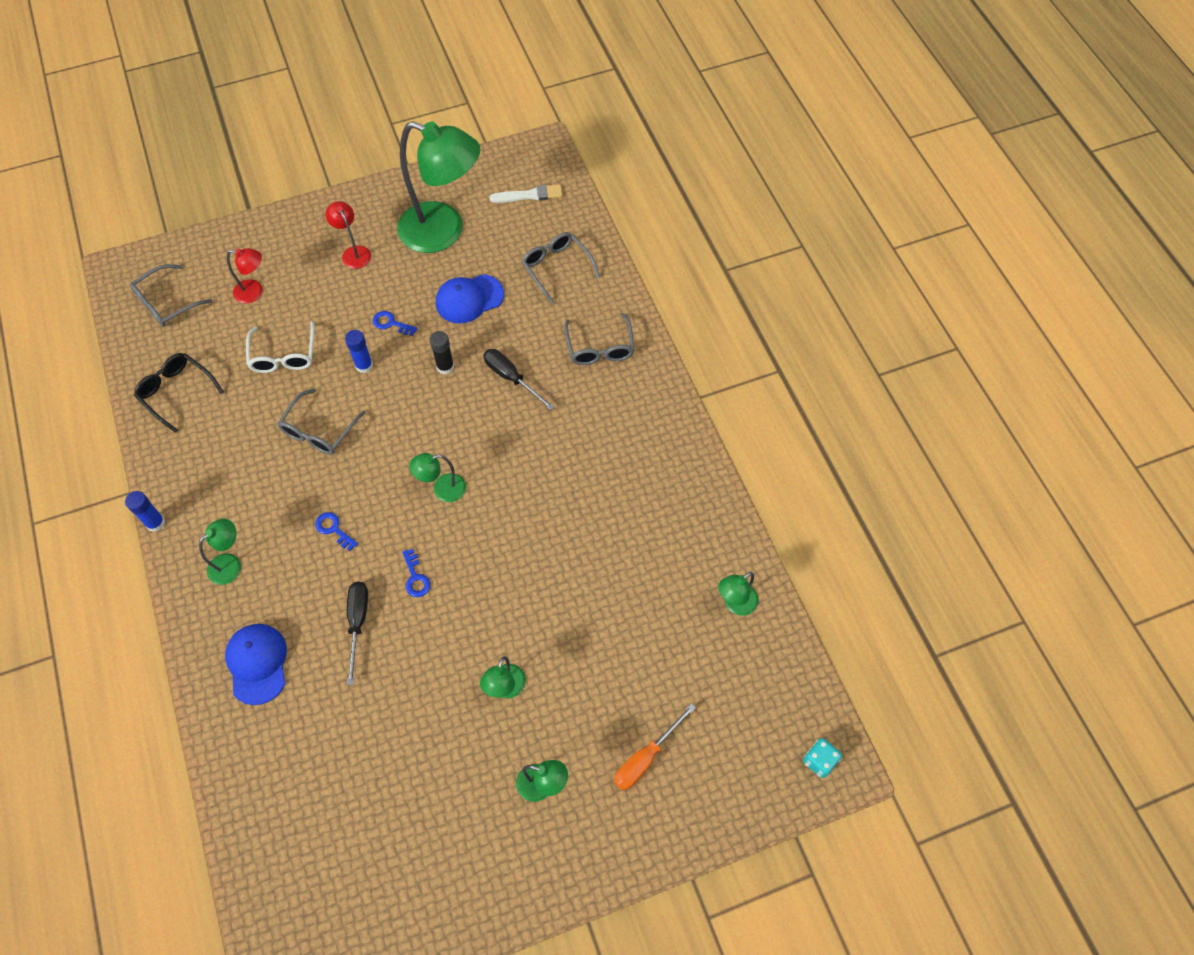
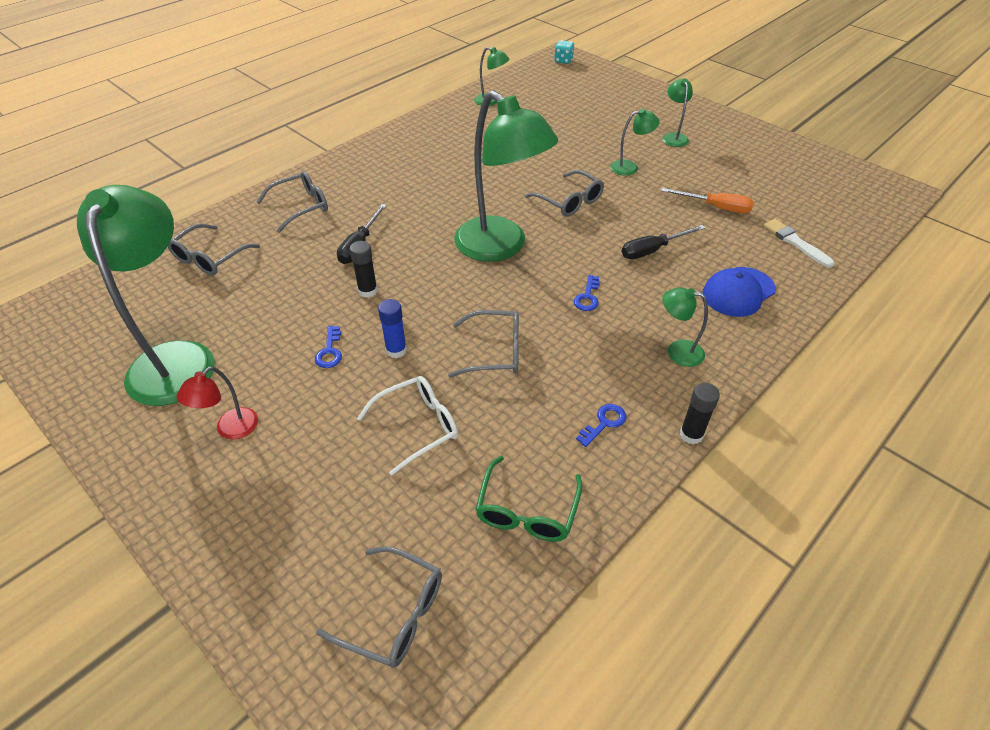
camera: 115 degrees left, 15 degrees down
(155, 523) = (691, 434): blue glue stick -> black glue stick
(177, 392) = (527, 510): black glasses -> green glasses
(254, 292) = (332, 507): red lamp -> none
(415, 577) = (589, 234): blue key -> blue key (604, 423)
(442, 490) = (500, 247): green lamp -> green lamp, size x2.29
(469, 299) = (272, 304): blue cap -> none
(478, 588) = (569, 201): none -> grey glasses
(529, 195) = (102, 308): white brush -> white brush (795, 242)
(646, 757) = (618, 108): orange screwdriver -> orange screwdriver (715, 207)

